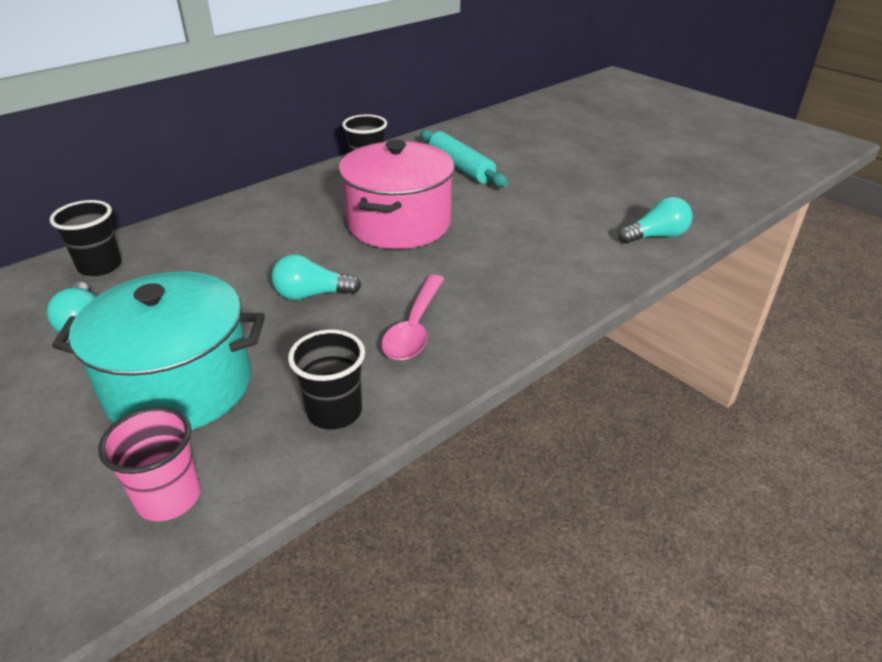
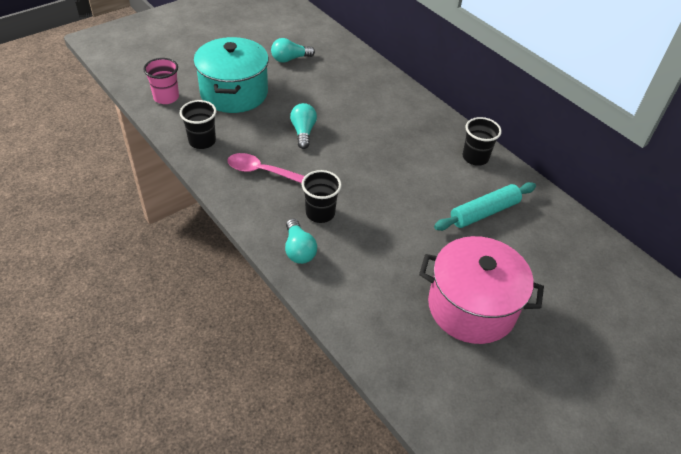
camera: 90 degrees right, 10 degrees up
(100, 266) = (341, 56): black cup -> black cup (320, 213)
(399, 224) = (386, 171): pink pot -> pink pot (471, 307)
(656, 236) = (362, 322): turquoise light bulb -> turquoise light bulb (298, 250)

